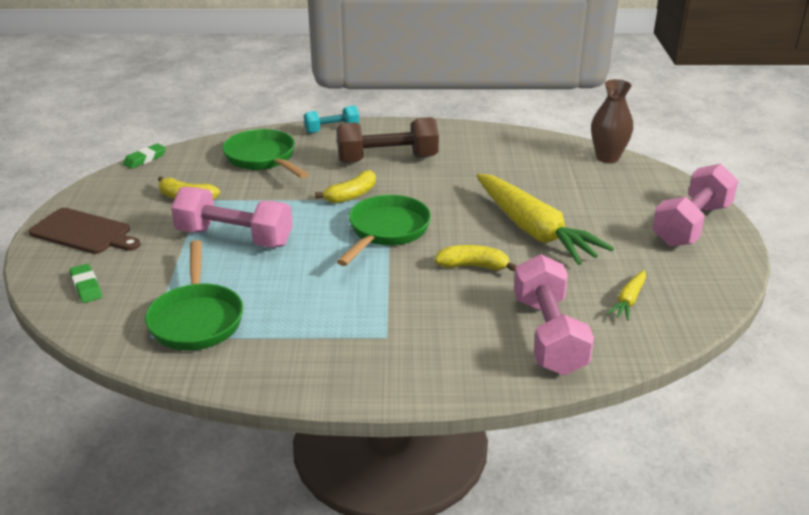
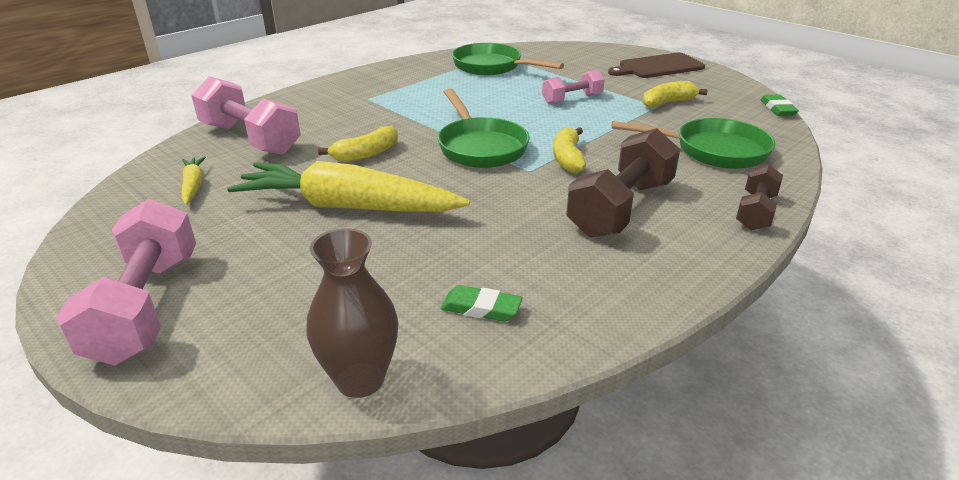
camera: 135 degrees right, 0 degrees up
(86, 286) = (581, 55): green eraser -> green eraser (481, 308)
(234, 238) = (572, 99): pink dumbbell -> pink dumbbell, size x0.57
(332, 130) = (755, 212): turquoise dumbbell -> brown dumbbell

